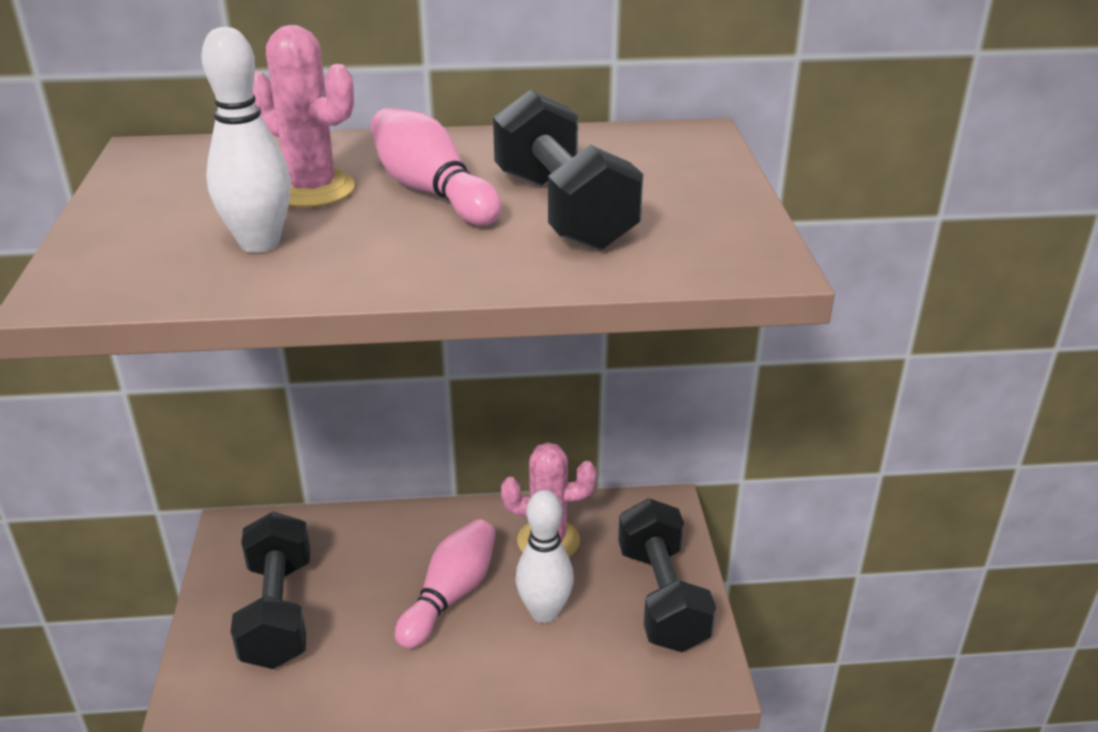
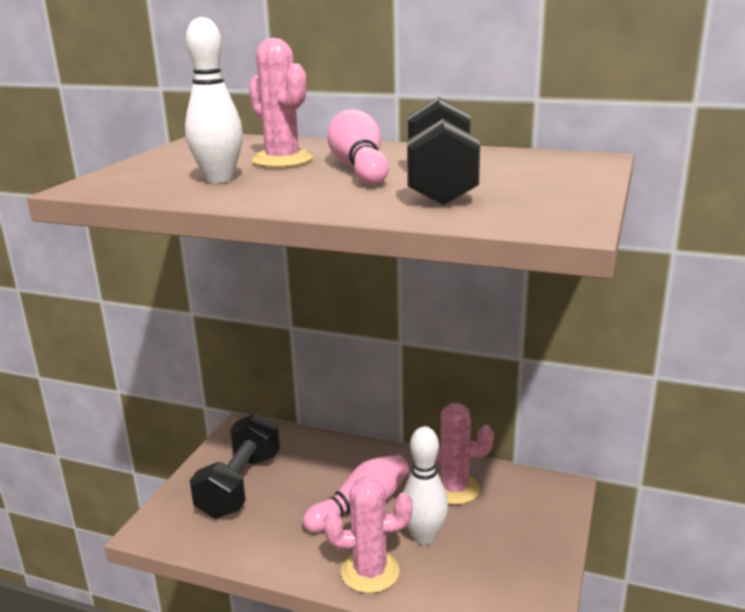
camera: 25 degrees right, 10 degrees down
(505, 675) = (370, 572): none -> pink cactus
(662, 597) = (524, 553): black dumbbell -> none

